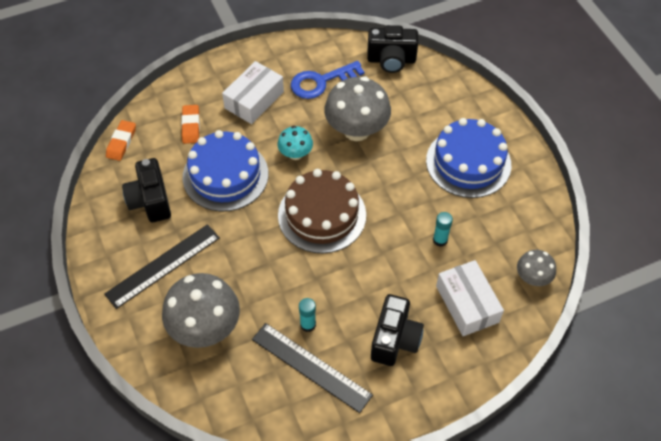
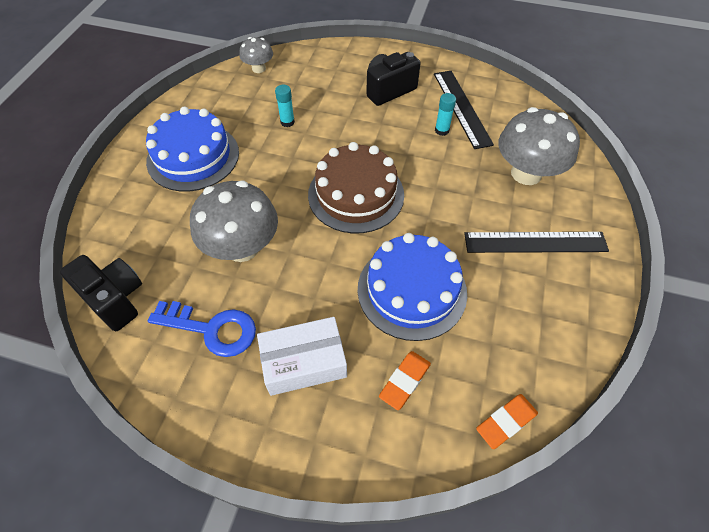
camera: 140 degrees left, 0 degrees up
(150, 201) = (511, 315): black camera -> none
(295, 154) = (323, 264): turquoise mushroom -> none
(467, 304) = (318, 80): white box -> none

